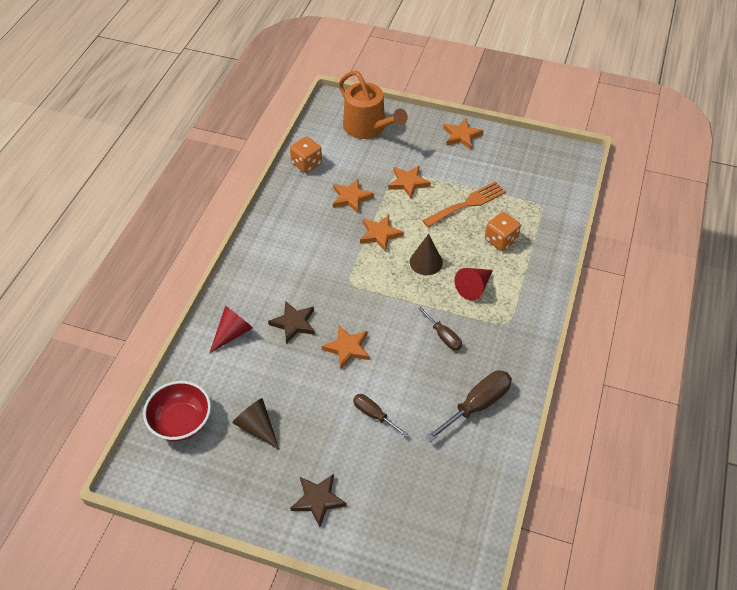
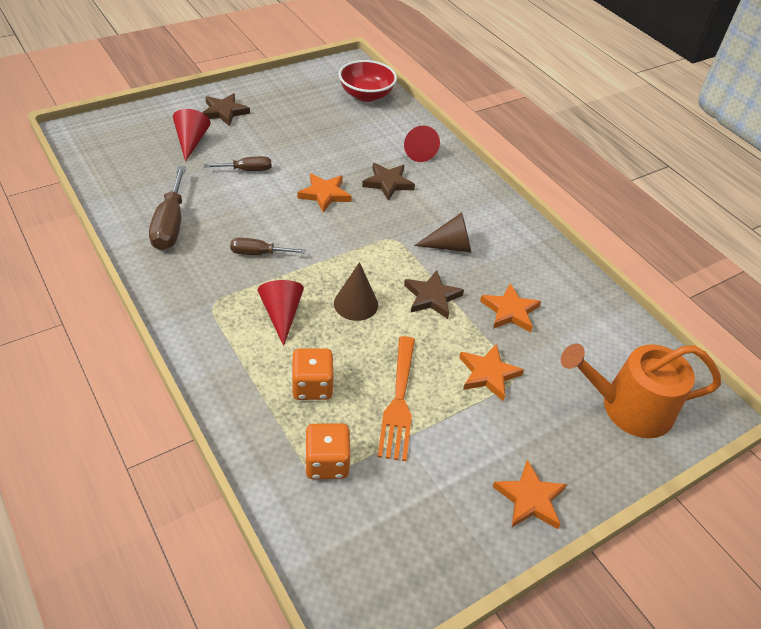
camera: 125 degrees right, 5 degrees down
(257, 427) = (316, 119): brown cone -> brown cone (450, 246)
(306, 164) = (600, 311): orange dice -> orange dice (326, 463)
(380, 234) = (432, 297): orange star -> brown star
(382, 483) = (191, 141): none -> red cone

